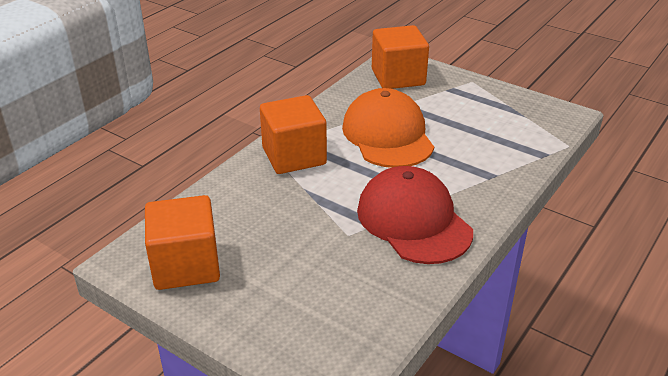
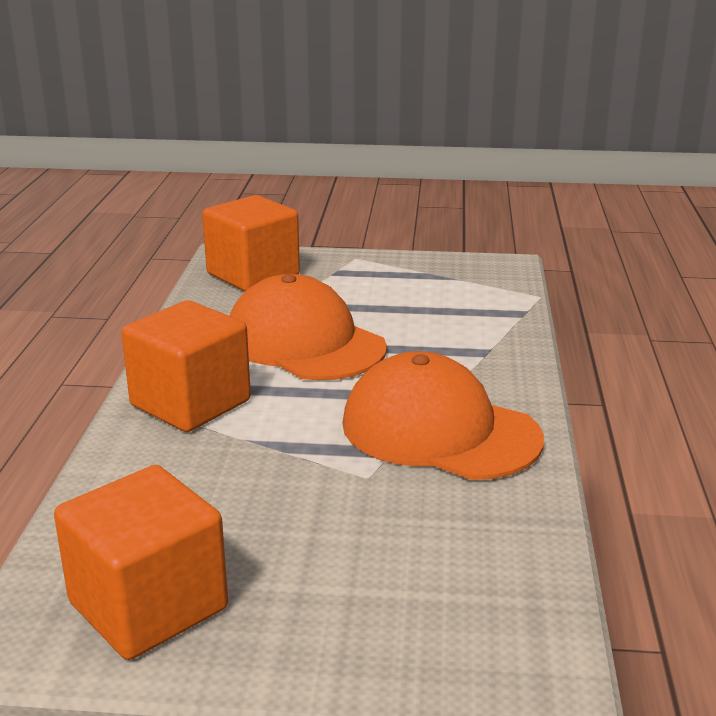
camera: 30 degrees left, 10 degrees down
(413, 220) = (440, 430): red cap -> orange cap

